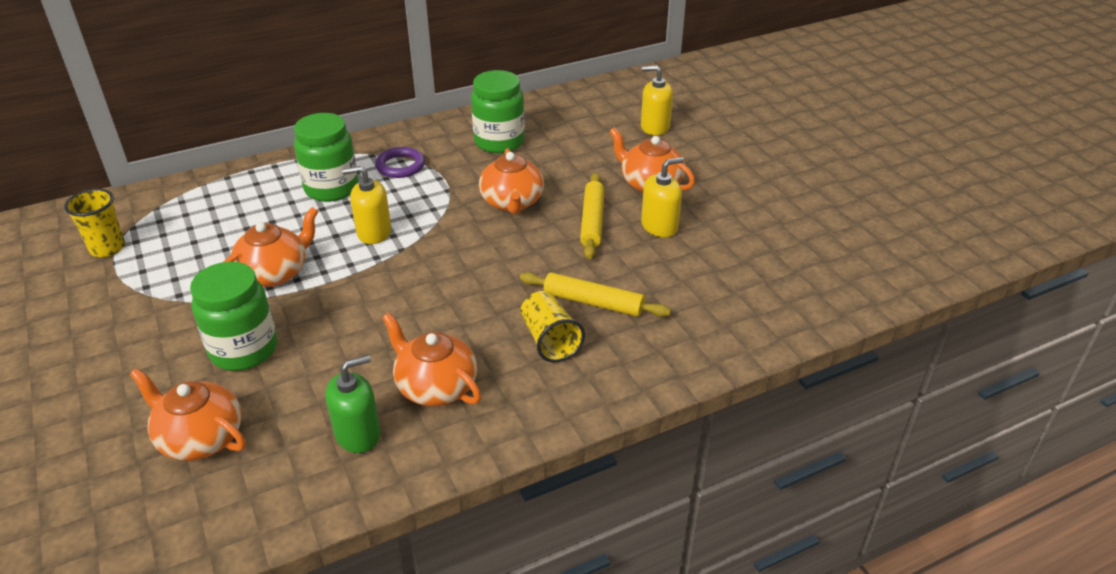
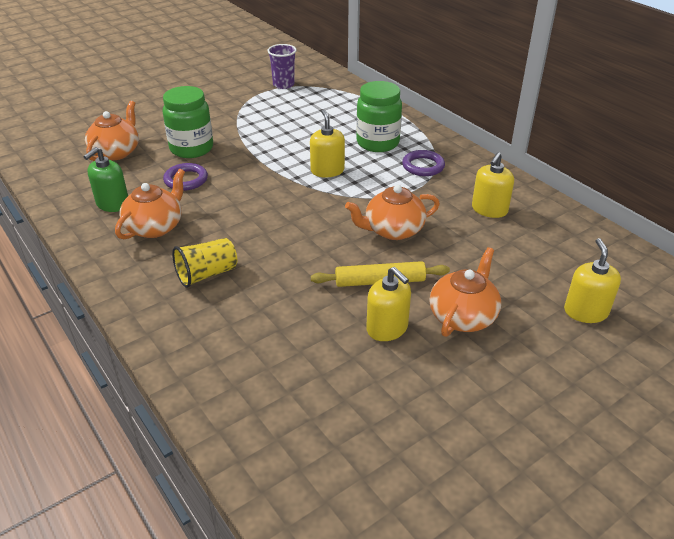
camera: 80 degrees right, 0 degrees up
(107, 248) = (283, 84): yellow cup -> purple cup
(275, 273) = (270, 142): orange teapot -> none
(330, 356) = (186, 180): none -> purple ring
(358, 434) = (112, 204): green soap dispenser -> green soap dispenser turned 75 degrees clockwise
(499, 142) = (489, 209): green jar -> yellow soap dispenser
(593, 302) = (258, 294): yellow rolling pin -> none

